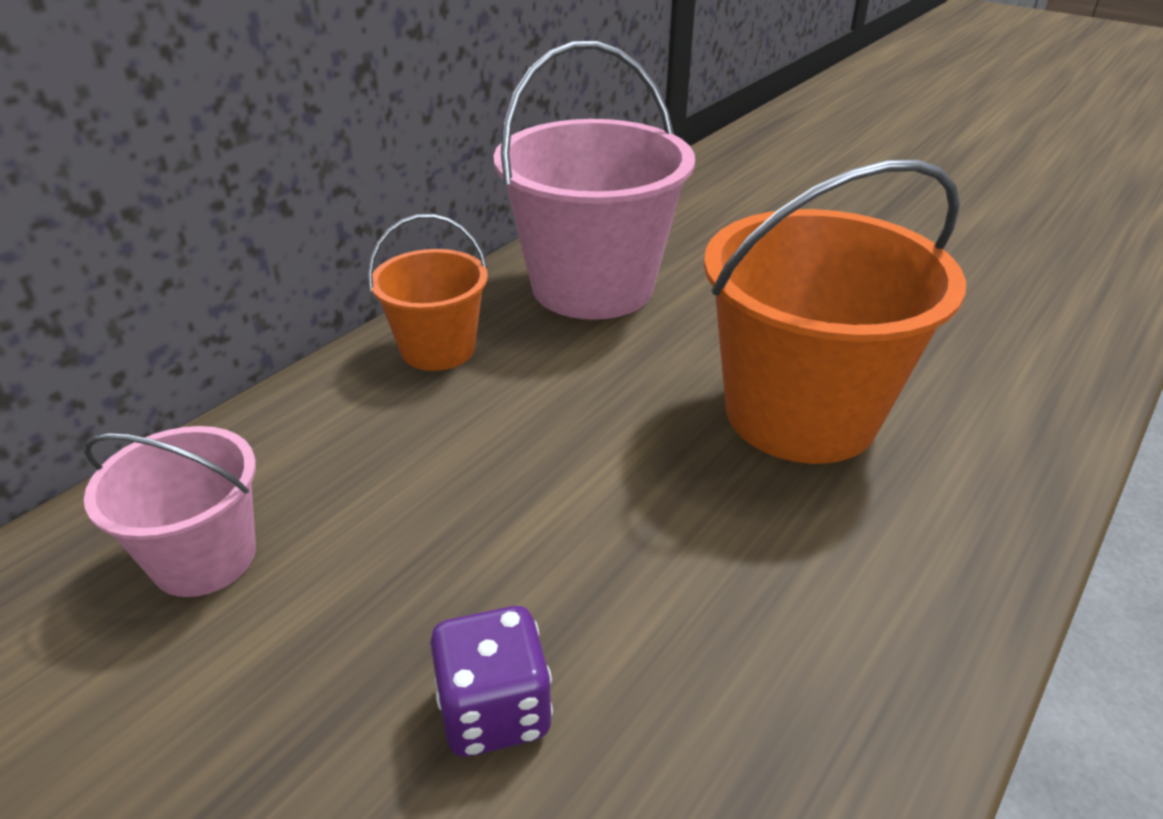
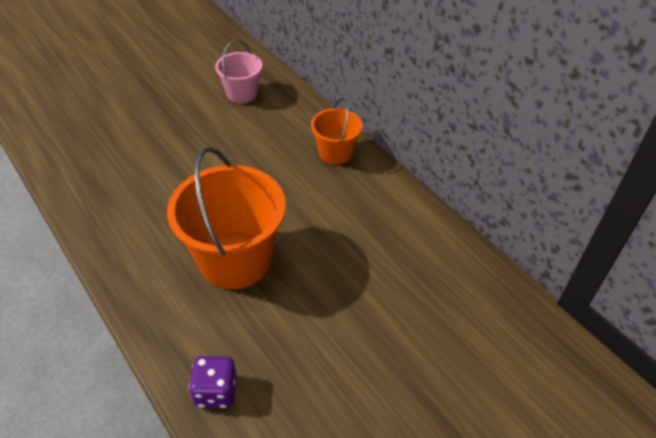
camera: 105 degrees right, 10 degrees up
(494, 710) = (152, 143): purple dice -> purple dice (216, 391)
(592, 287) = (373, 215): pink bucket -> none

